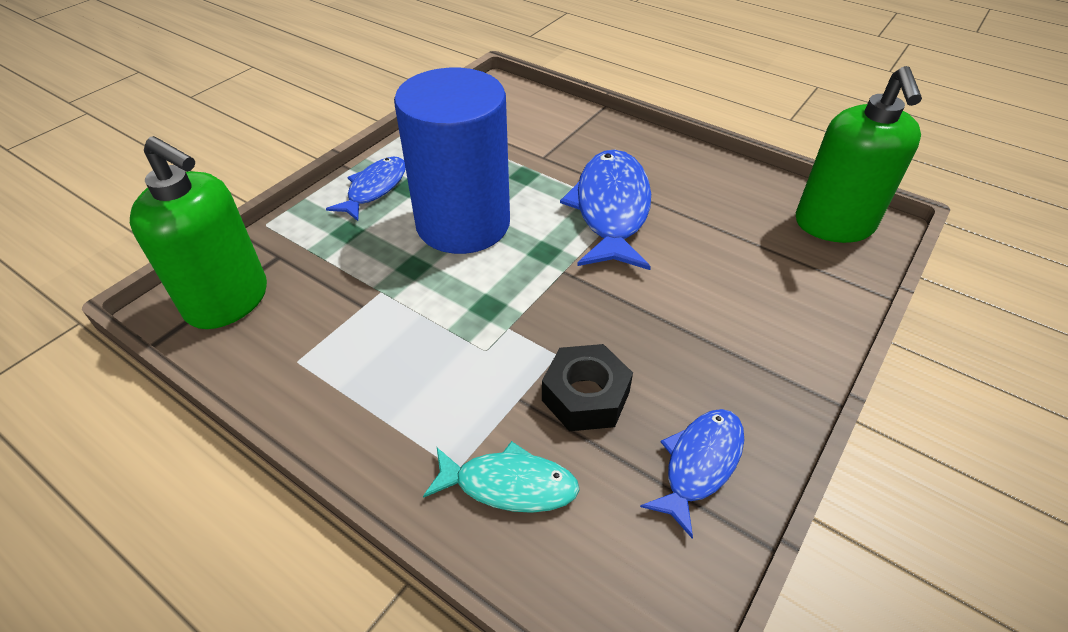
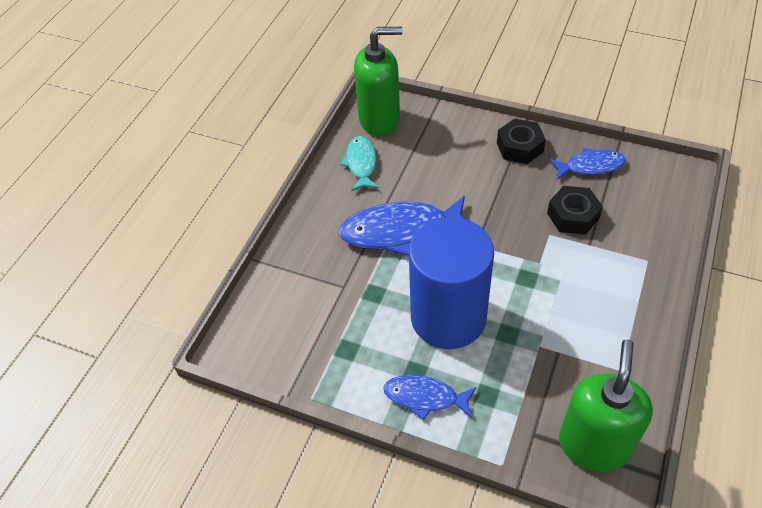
camera: 100 degrees left, 5 degrees up
(509, 485) = (644, 236): turquoise fish -> turquoise fish (361, 164)
(699, 464) = (591, 166): blue fish -> blue fish turned 150 degrees clockwise
(761, 372) = (519, 147): none -> black nut

